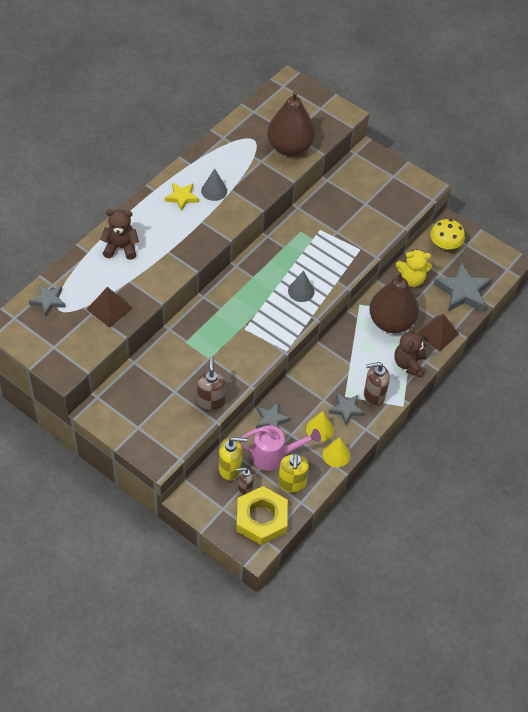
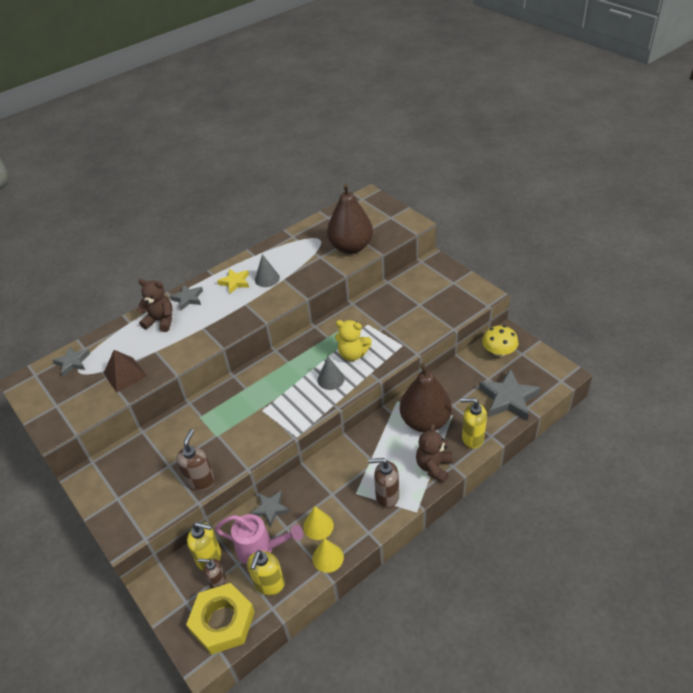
camera: 20 degrees right, 10 degrees down
(346, 409) = (353, 508): grey star -> grey star (188, 299)
(411, 279) = (456, 381): yellow teddy bear -> yellow teddy bear (353, 354)
(437, 333) = (472, 438): brown pyramid -> yellow soap dispenser

